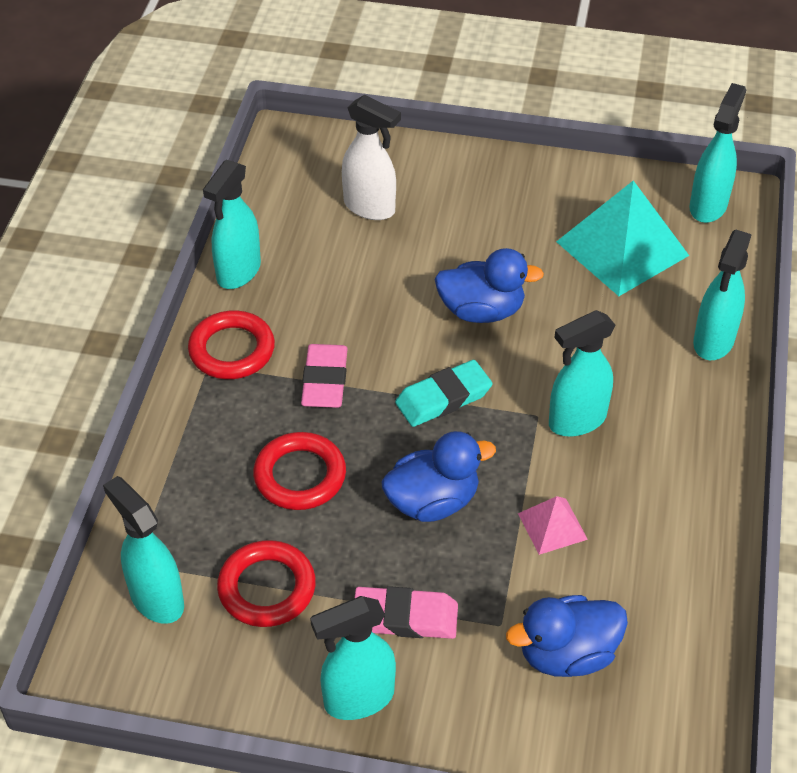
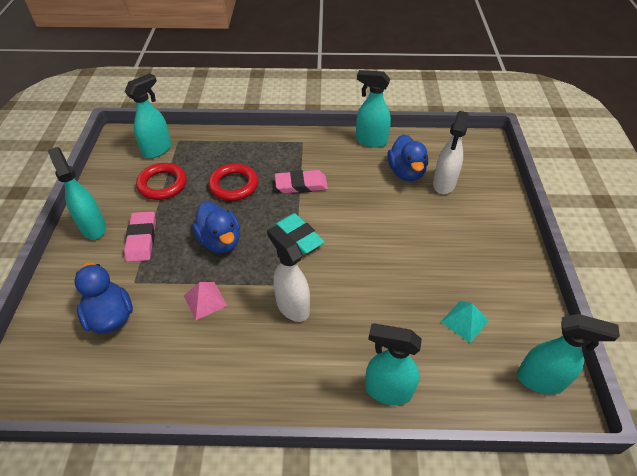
camera: 80 degrees right, 0 degrees up
(232, 350) = (314, 148): red ring -> none
(481, 311) = (375, 246): blue duck -> blue duck (406, 172)
(576, 420) = (292, 306): turquoise spray bottle -> white spray bottle
(622, 248) = (464, 321): turquoise pyramid -> turquoise pyramid, size x0.48

